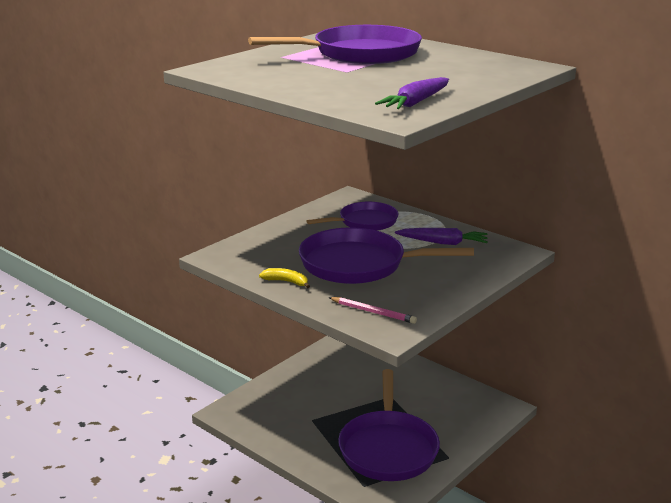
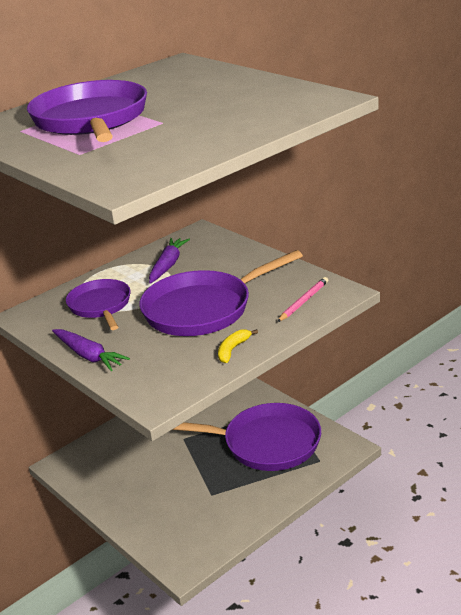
camera: 80 degrees left, 5 degrees up
(359, 264) = (203, 309): purple pan -> purple pan turned 45 degrees clockwise
(416, 102) = (284, 94): purple carrot -> purple carrot (88, 355)

